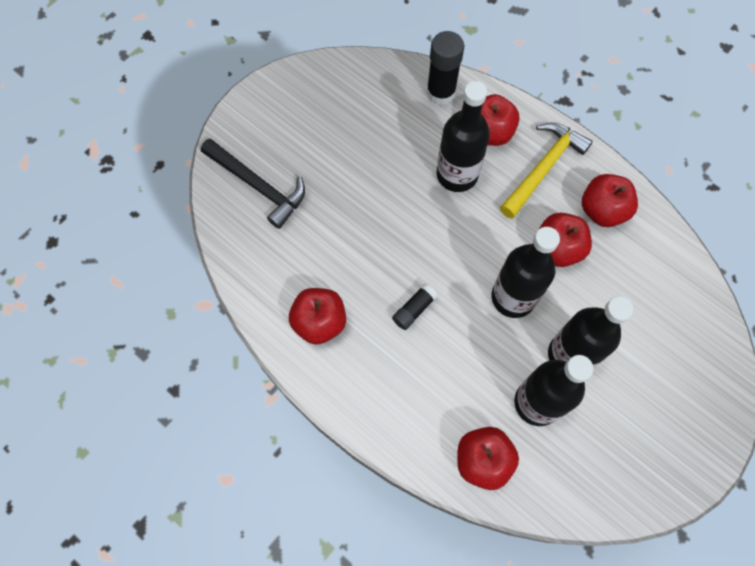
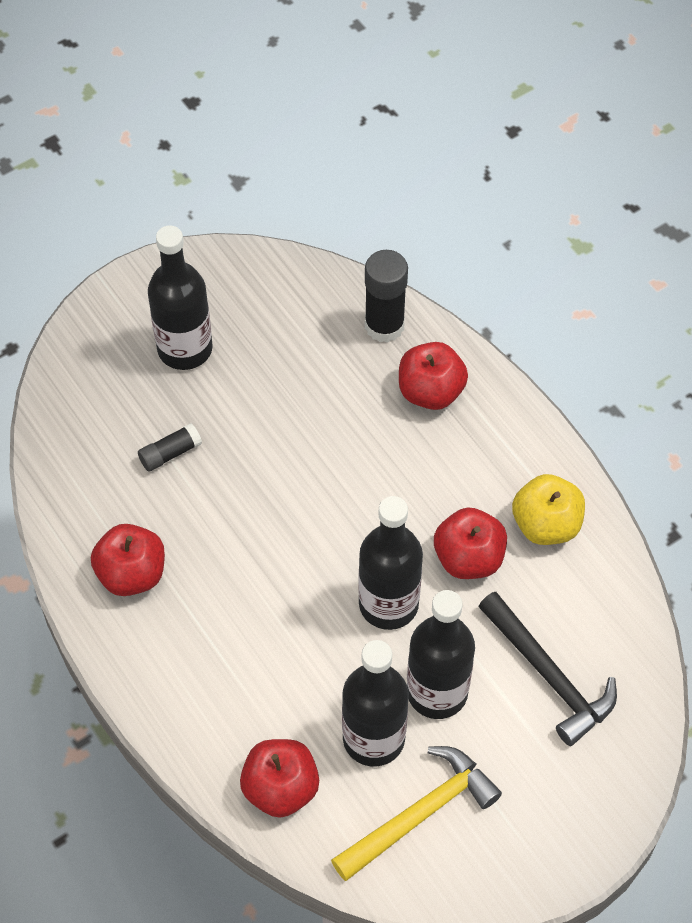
camera: 15 degrees right, 10 degrees down
(258, 186) = (108, 390): black hammer -> black hammer (549, 676)
(414, 309) = (256, 588): black glue stick -> black glue stick (170, 453)
(457, 174) = (369, 435): black bottle -> black bottle (185, 349)
(543, 168) = (487, 453): yellow hammer -> yellow hammer (420, 814)
(602, 210) = (546, 525): red apple -> yellow apple

